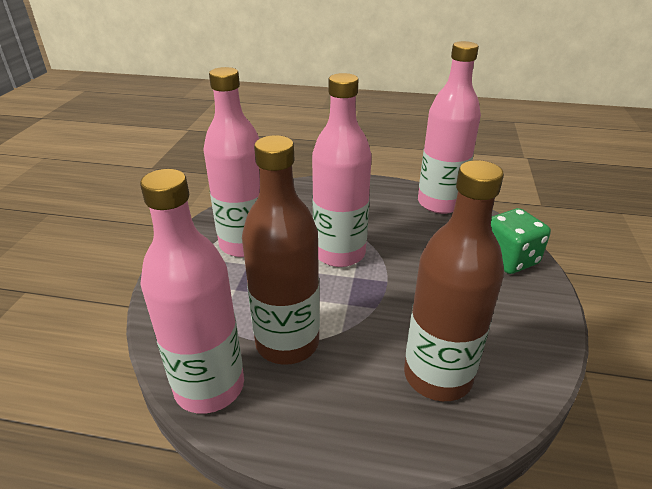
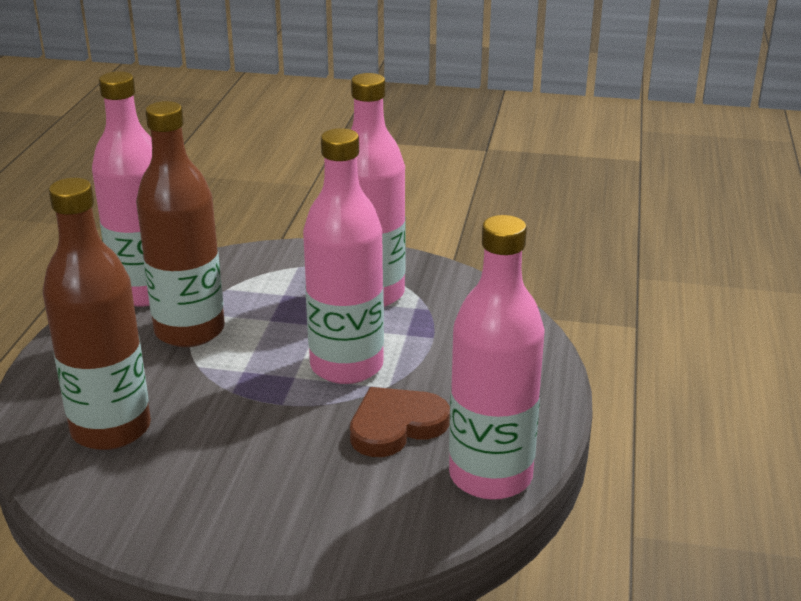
camera: 90 degrees right, 5 degrees down
(403, 233) = (396, 426): none -> brown heart
(509, 259) = (319, 532): green dice -> none

